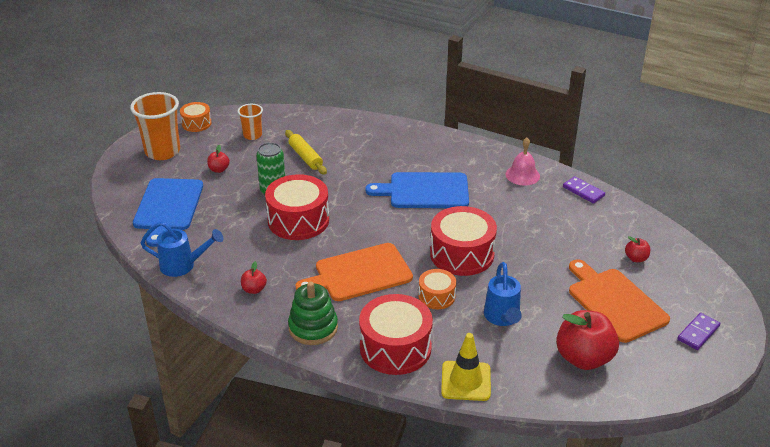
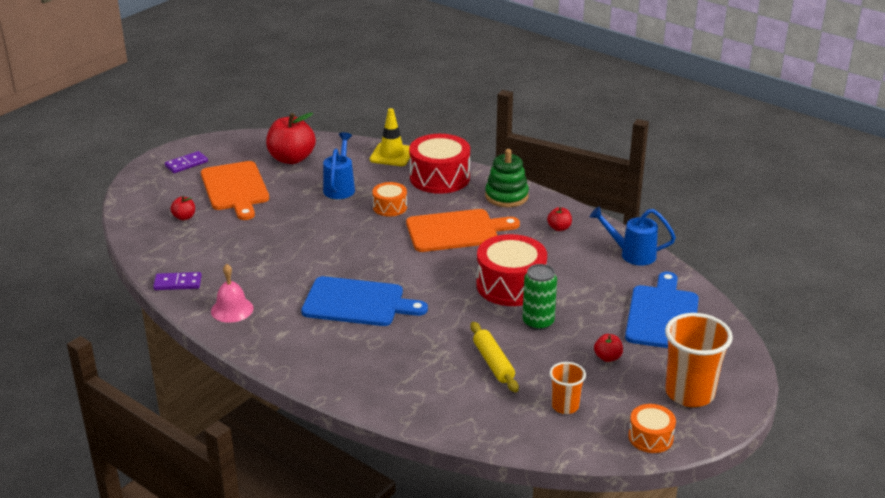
camera: 170 degrees left, 5 degrees down
(462, 254) = (349, 237): red drum -> none
(583, 191) = (178, 283): purple domino -> purple domino turned 60 degrees counterclockwise

